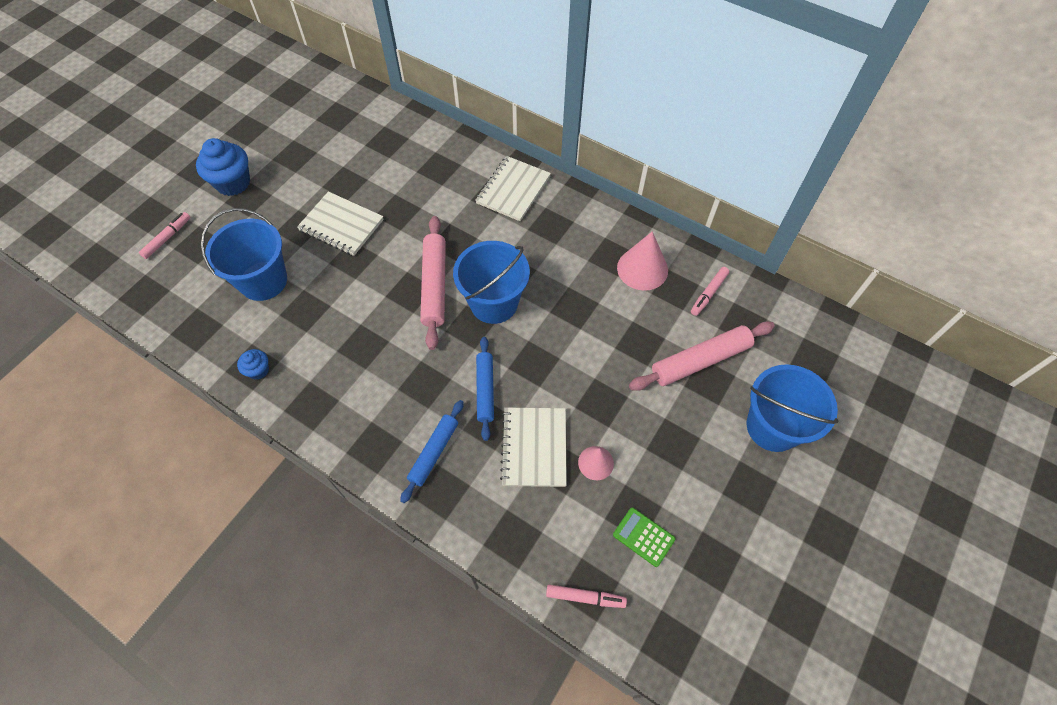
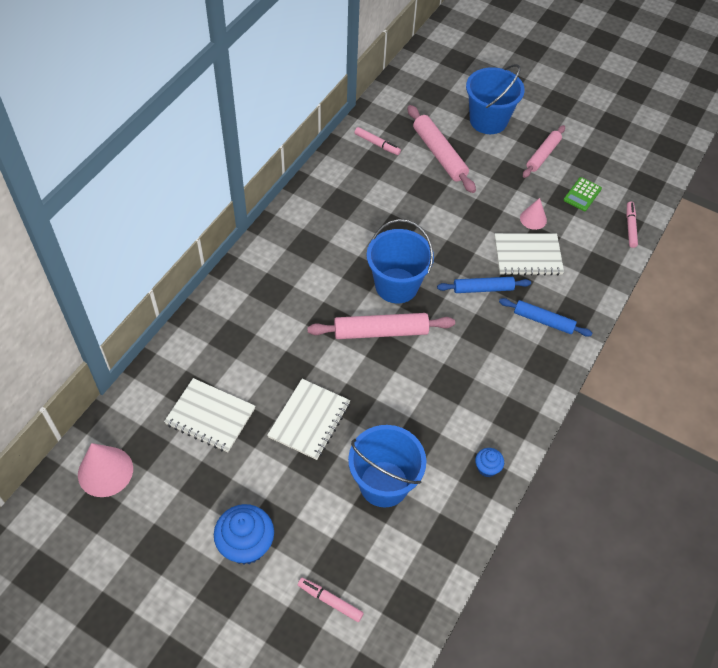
camera: 95 degrees left, 5 degrees down
(513, 190) = (264, 274): white notebook -> white notebook (210, 416)
(642, 269) = (354, 183): pink cone -> pink cone (105, 471)
(715, 492) = (543, 155): none -> pink rolling pin

